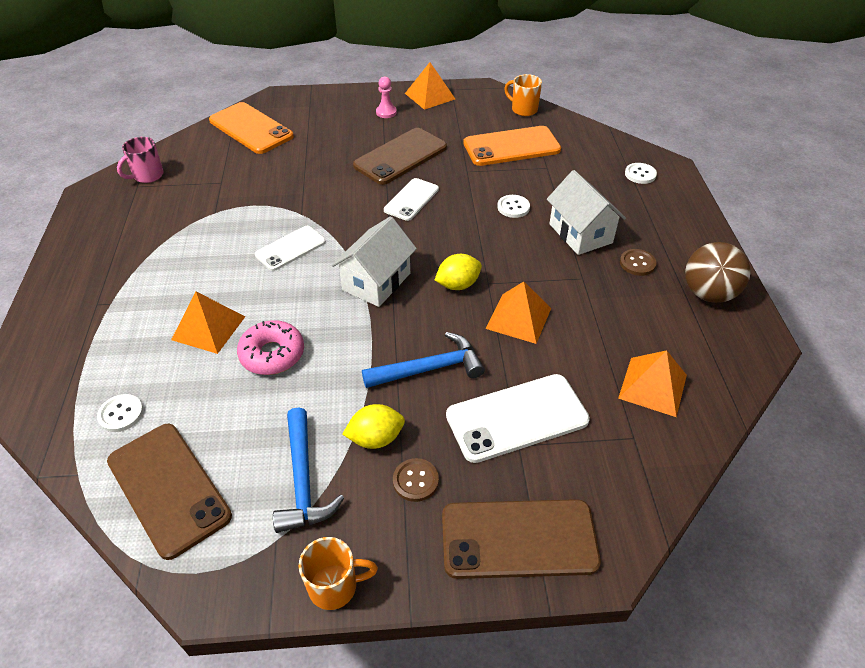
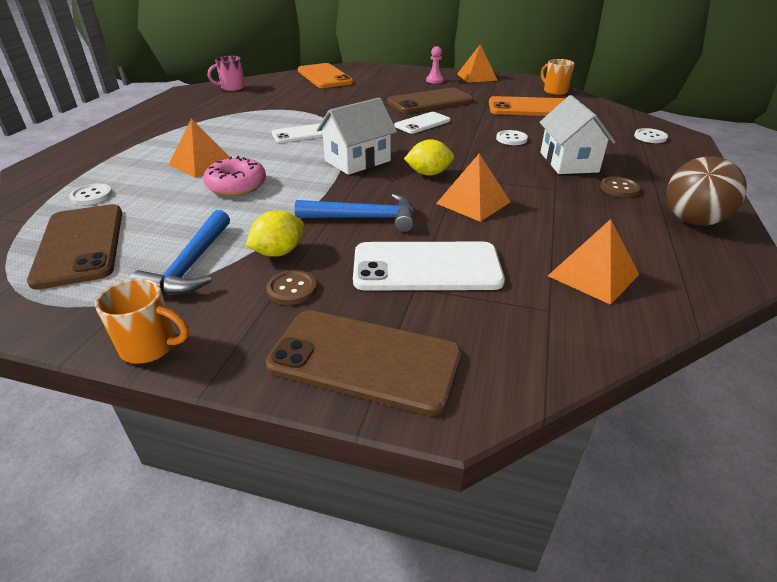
camera: 20 degrees right, 10 degrees down
(375, 438) = (278, 252): yellow lemon -> yellow lemon turned 45 degrees counterclockwise

